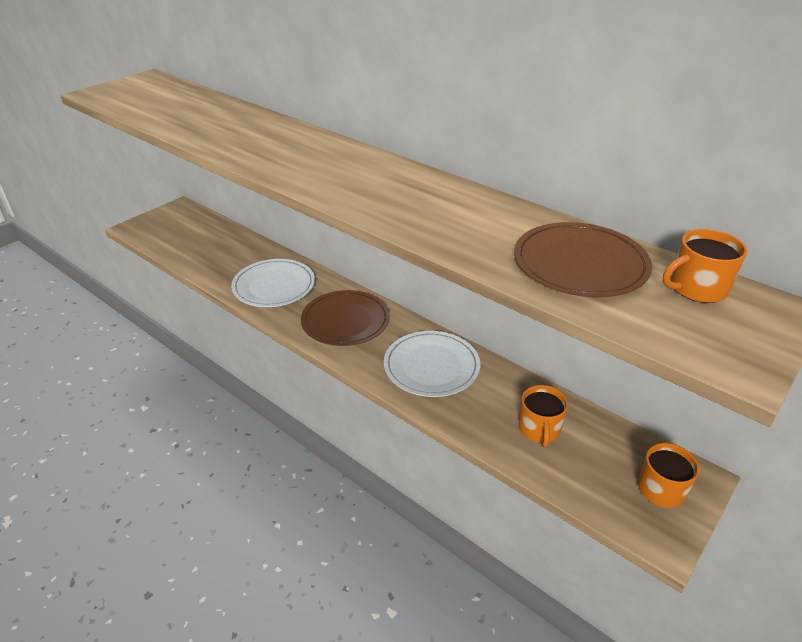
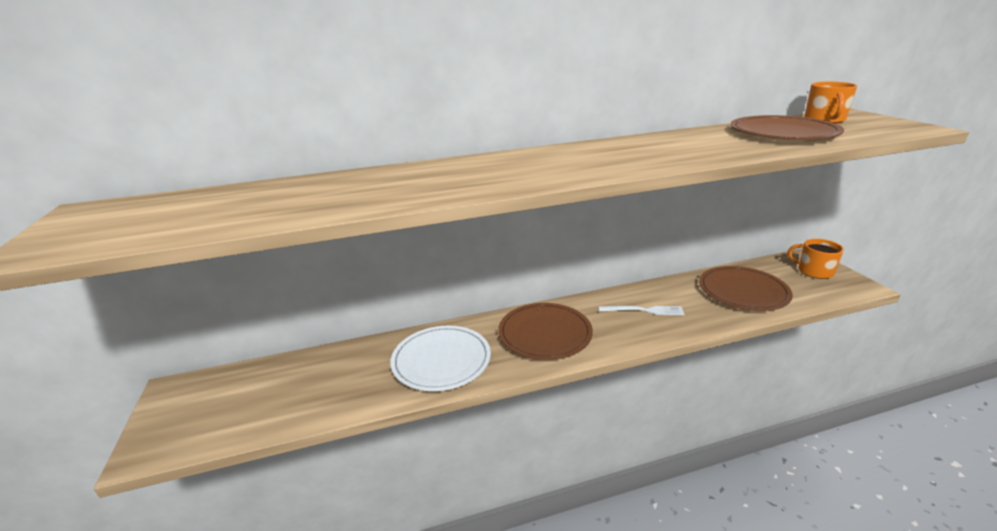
camera: 55 degrees left, 10 degrees down
(431, 366) = (644, 310): white plate -> white fork
(539, 429) = (743, 291): orange mug -> brown plate

